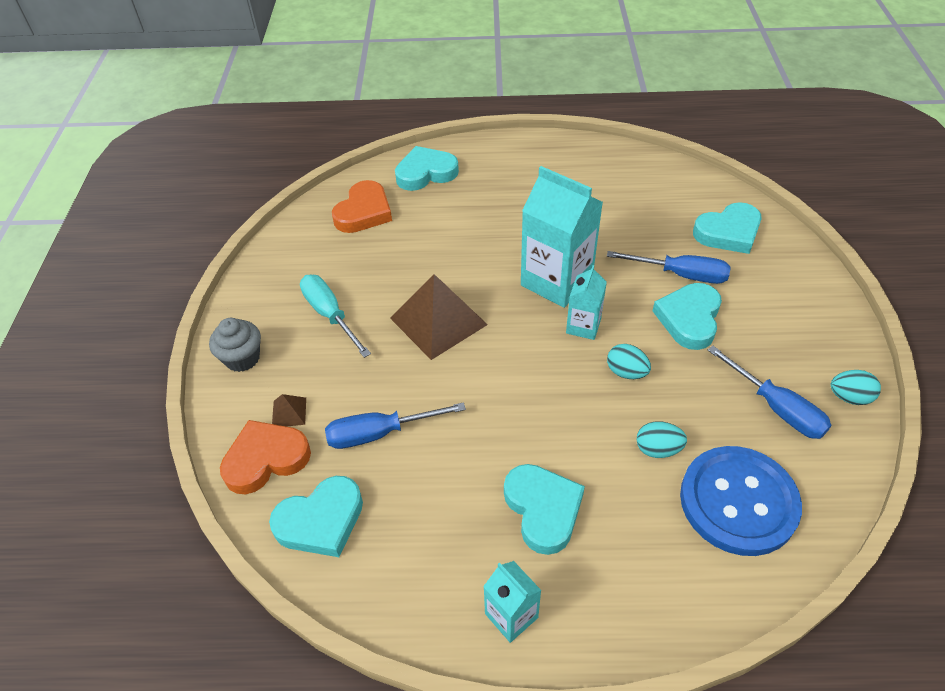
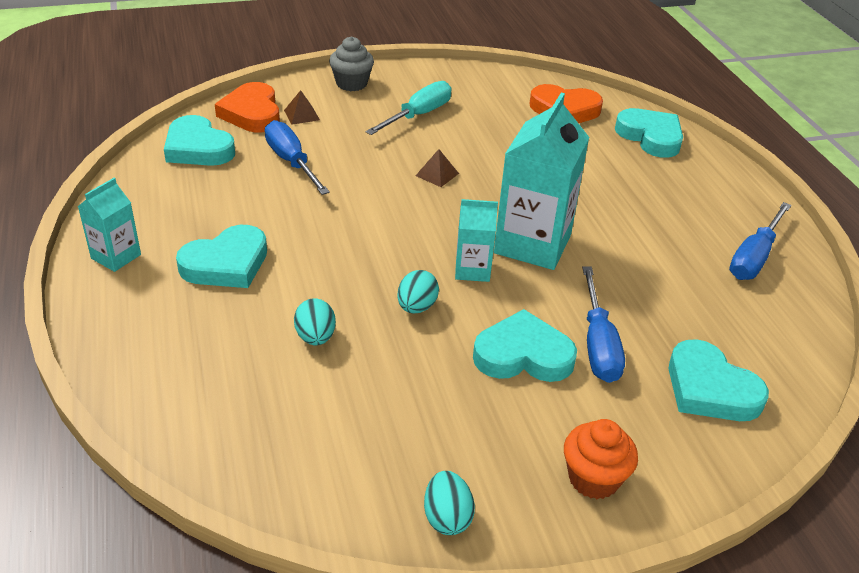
camera: 70 degrees right, 10 degrees down
(266, 459) = (252, 113): orange heart -> orange heart turned 150 degrees counterclockwise
(438, 321) = (437, 174): brown pyramid -> brown pyramid, size x0.43
(738, 502) = (258, 404): blue button -> none
(776, 407) = (405, 439): blue screwdriver -> blue screwdriver (754, 257)
(810, 312) = (593, 479): none -> orange cupcake

